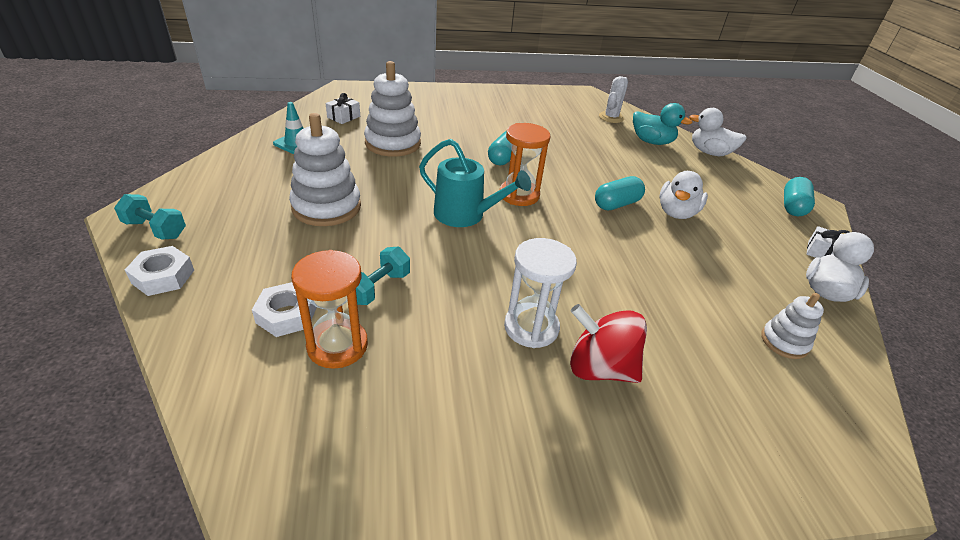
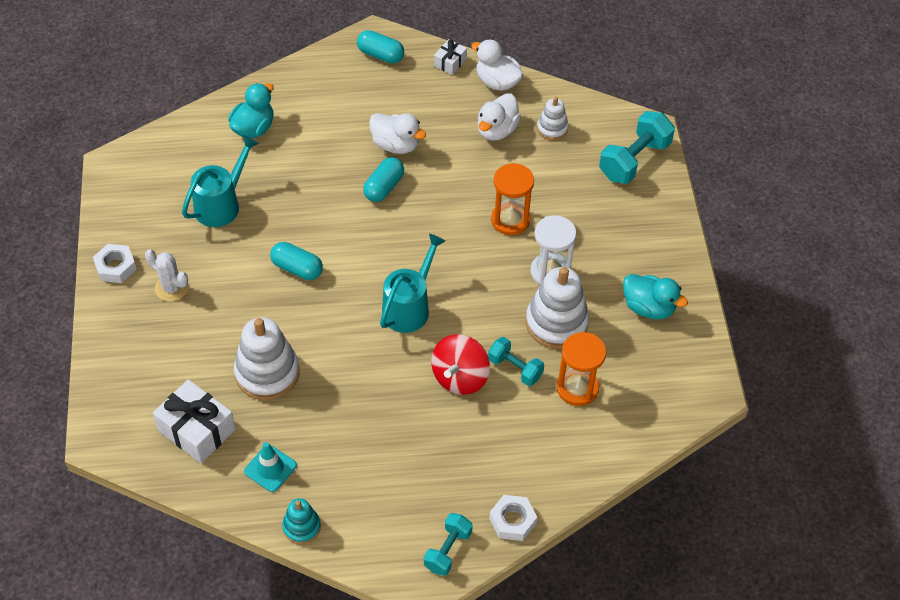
camera: 85 degrees left, 15 degrees up
(231, 155) = (301, 527): none -> turquoise stacking toy
(286, 315) = (549, 424): white nut -> white nut (115, 267)
(326, 207) = (402, 419): white stacking toy -> white stacking toy (556, 323)
(343, 117) = (196, 430): white gift -> white gift, size x1.86
(479, 446) = (648, 307): none -> turquoise duck
(519, 195) = (372, 262): orange hourglass -> orange hourglass (510, 220)
(564, 128) = (222, 204): none -> turquoise watering can
(599, 368) = (584, 238): red spinning top -> red spinning top (460, 377)
(611, 117) = (190, 152): white cactus -> white cactus (171, 288)
(616, 204) = (384, 187): turquoise capsule -> turquoise capsule turned 60 degrees clockwise
(710, 153) = (277, 83): white duck -> white duck (497, 130)
(785, 446) = (634, 160): none -> turquoise dumbbell

